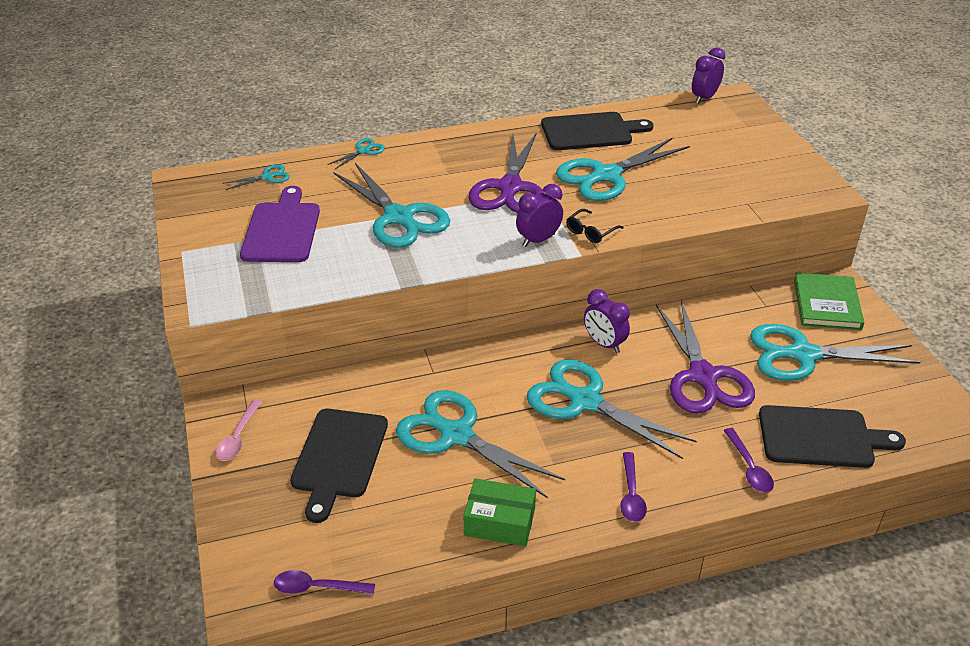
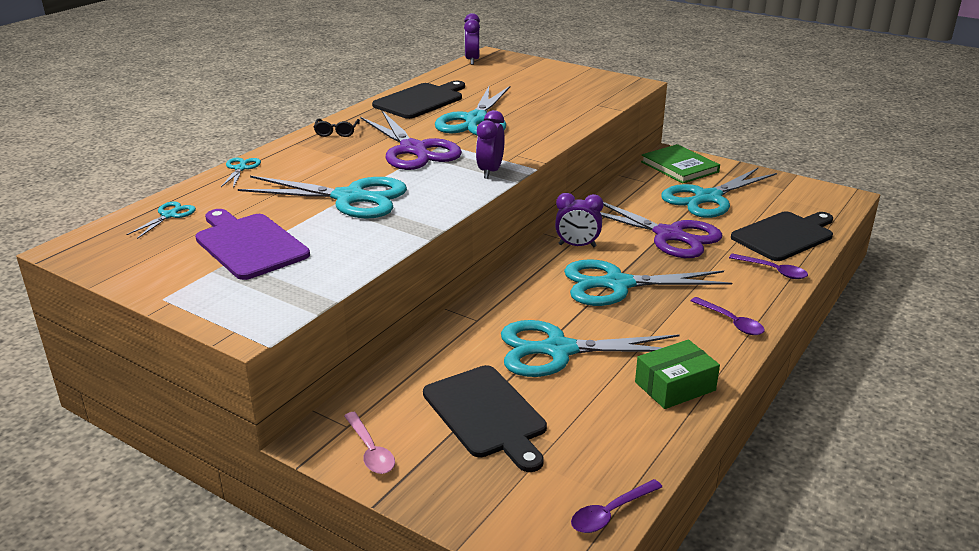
camera: 40 degrees left, 10 degrees down
(591, 232) = (520, 154): black glasses -> black glasses (336, 132)

